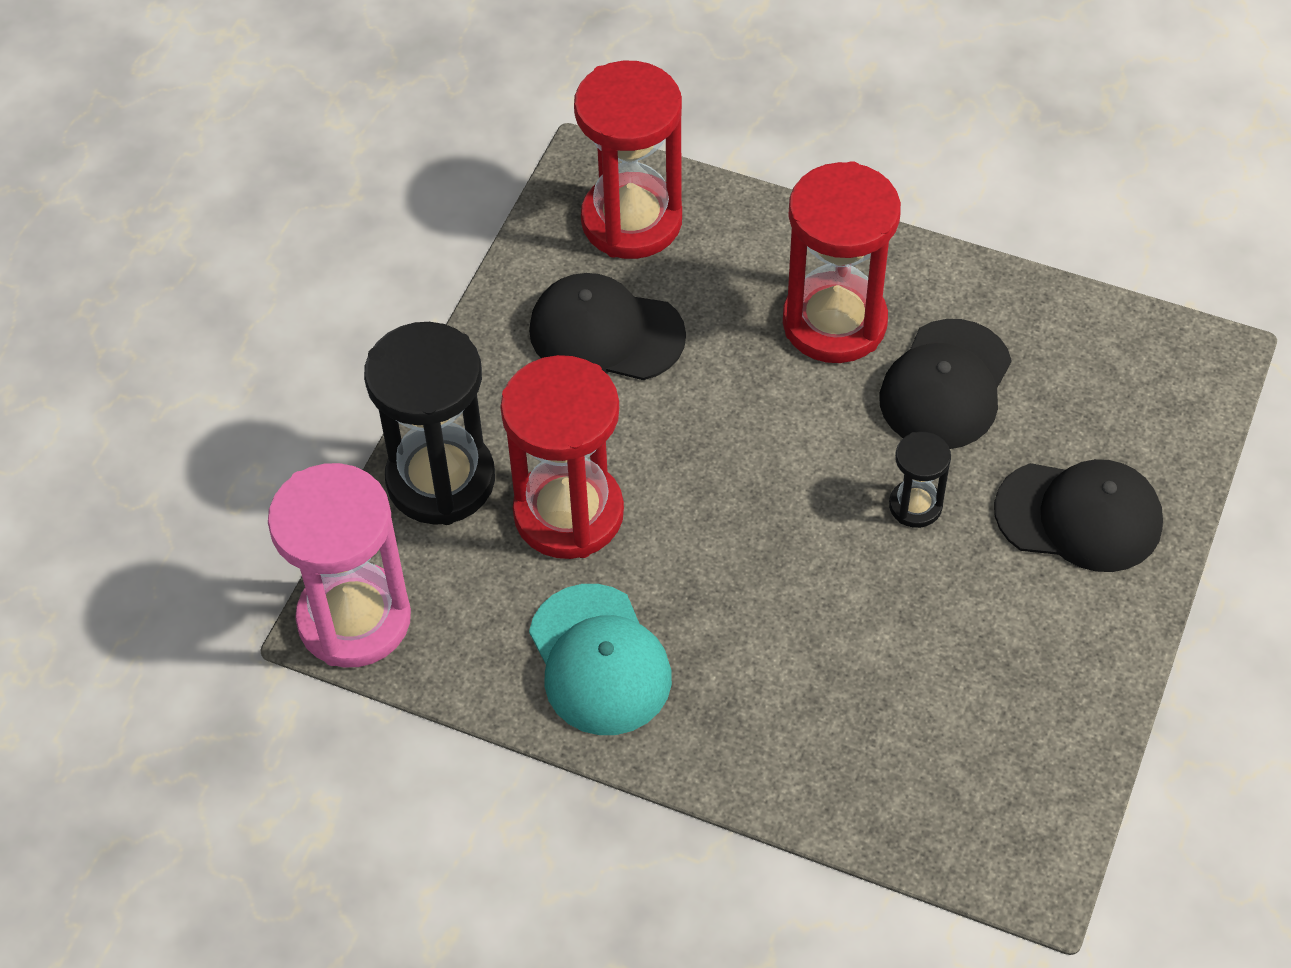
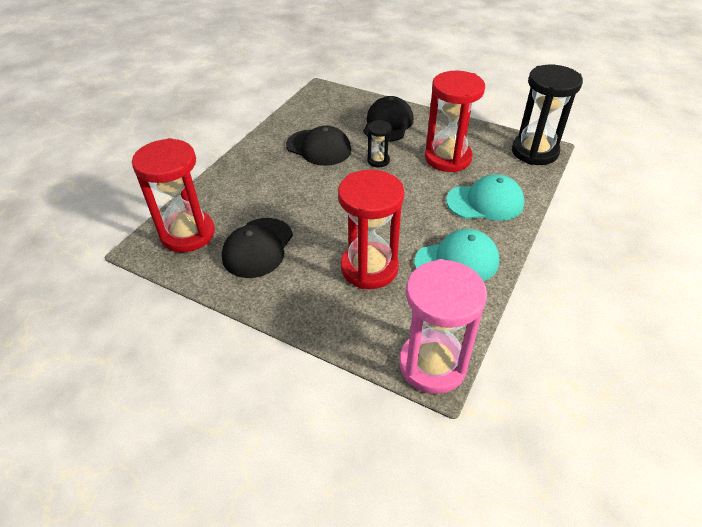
camera: 85 degrees left, 10 degrees down
(440, 480) = (340, 320): black hourglass -> black hourglass (534, 152)
(793, 721) = (485, 202): none -> turquoise cap
(834, 322) = (276, 174): red hourglass -> red hourglass (447, 158)

